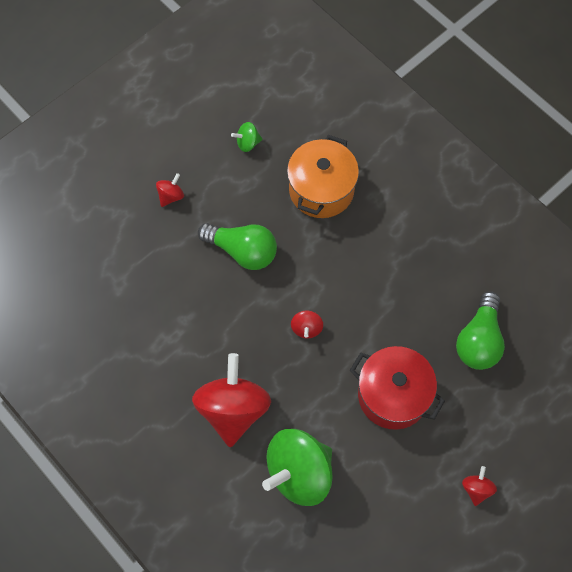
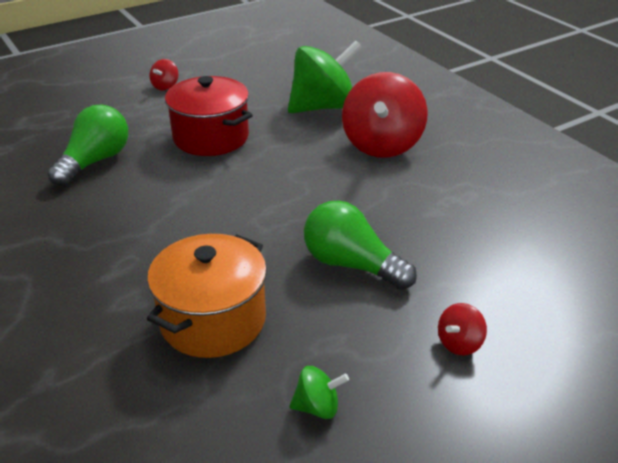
camera: 170 degrees left, 30 degrees down
(306, 328) = (285, 189): red spinning top -> none

